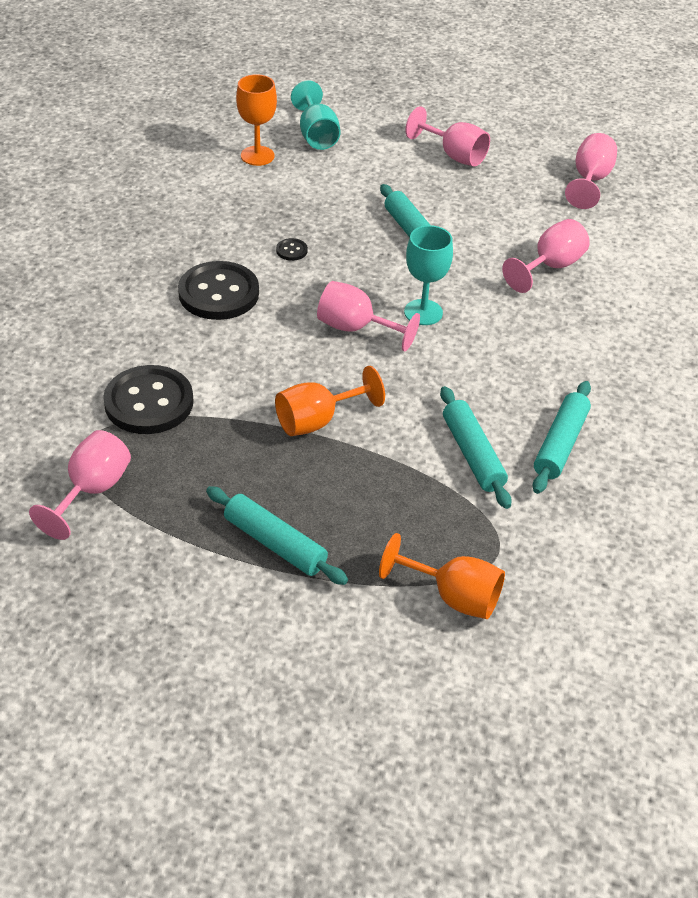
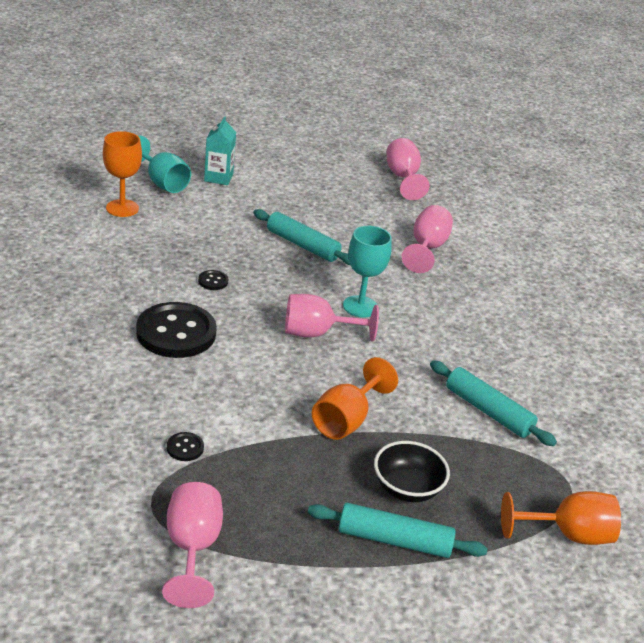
camera: 30 degrees left, 10 degrees down
(149, 402) = (185, 448): black button -> black button, size x0.41
(325, 502) = (407, 488): none -> black bowl
(379, 141) = (218, 177): none -> turquoise carton
(454, 155) = (287, 178): pink goblet -> none
(560, 444) = (543, 383): turquoise rolling pin -> none

